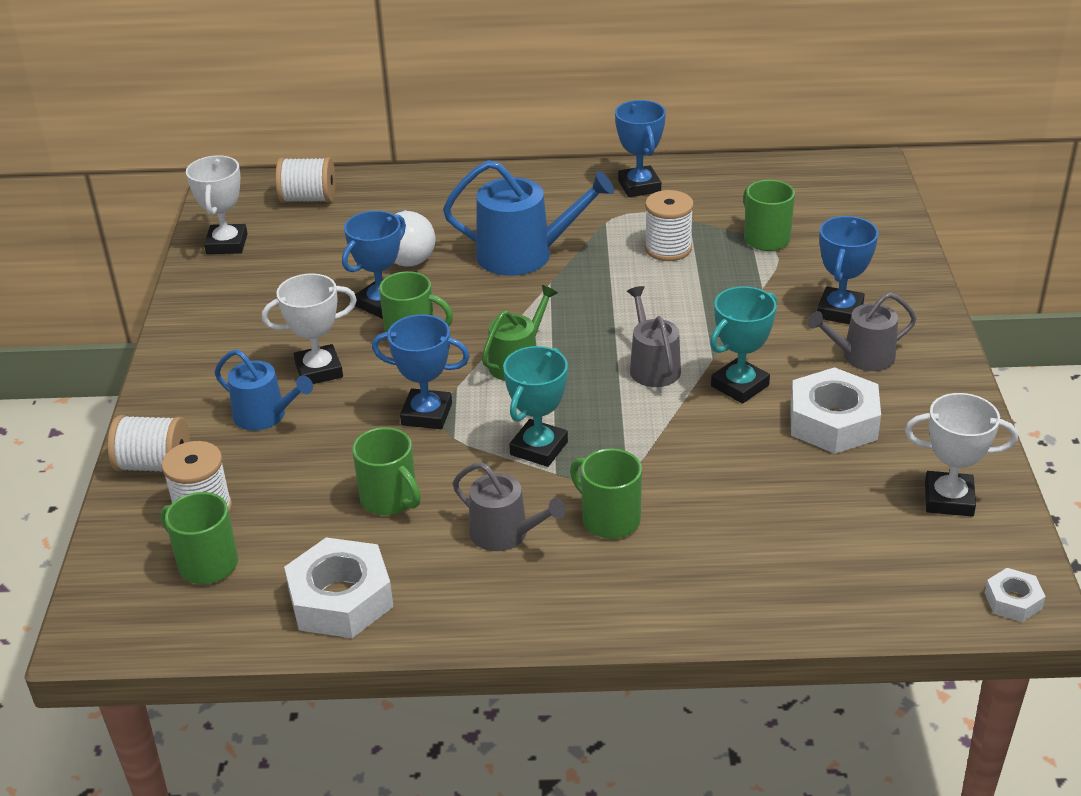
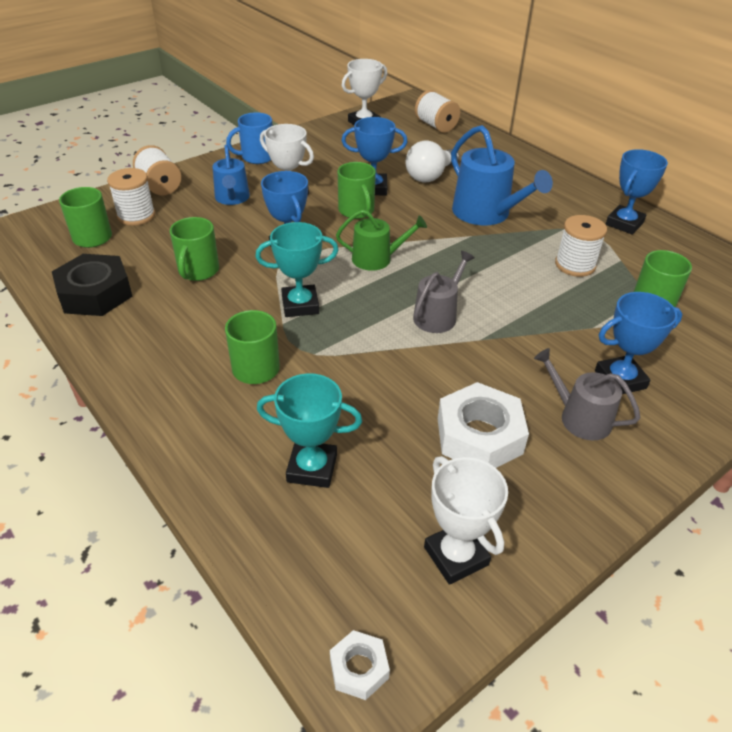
camera: 50 degrees right, 5 degrees up
(193, 359) = (256, 157): none -> blue mug
(341, 599) = (95, 294): white nut -> black nut
(505, 534) = (203, 329): grey watering can -> none
(740, 385) = (465, 366): turquoise trophy -> turquoise trophy (312, 468)

